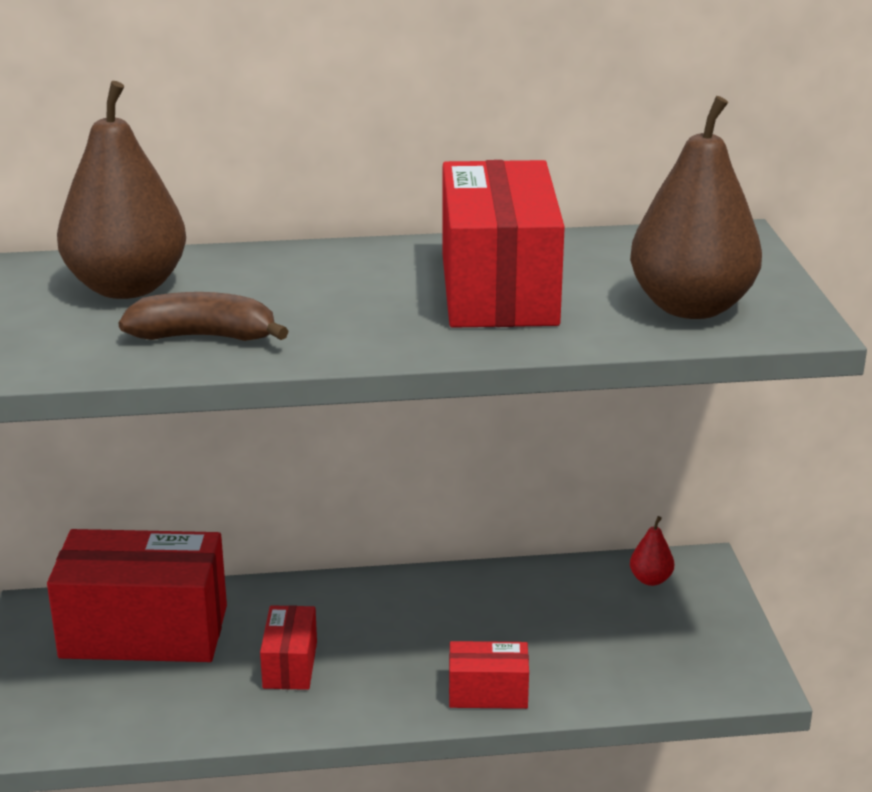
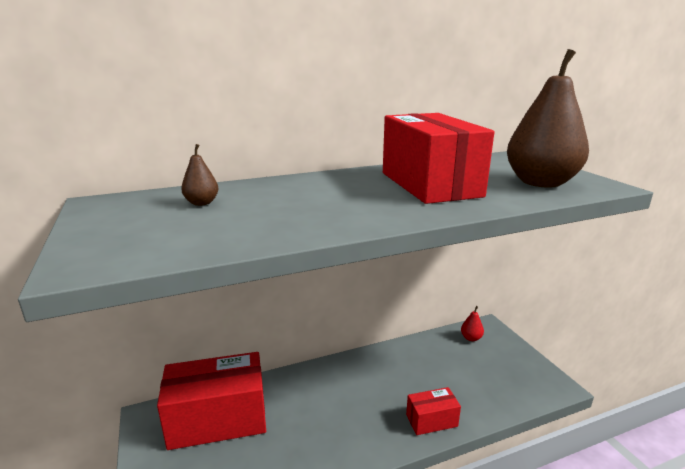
camera: 15 degrees left, 5 degrees down
(127, 287) = (202, 203): brown pear -> brown pear, size x0.42
(204, 336) = (271, 224): brown banana -> none
(290, 665) = (313, 425): red box -> none

